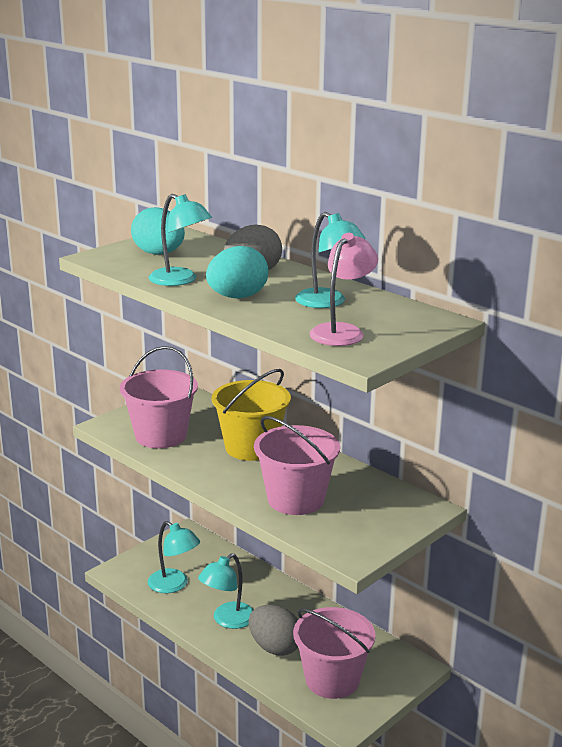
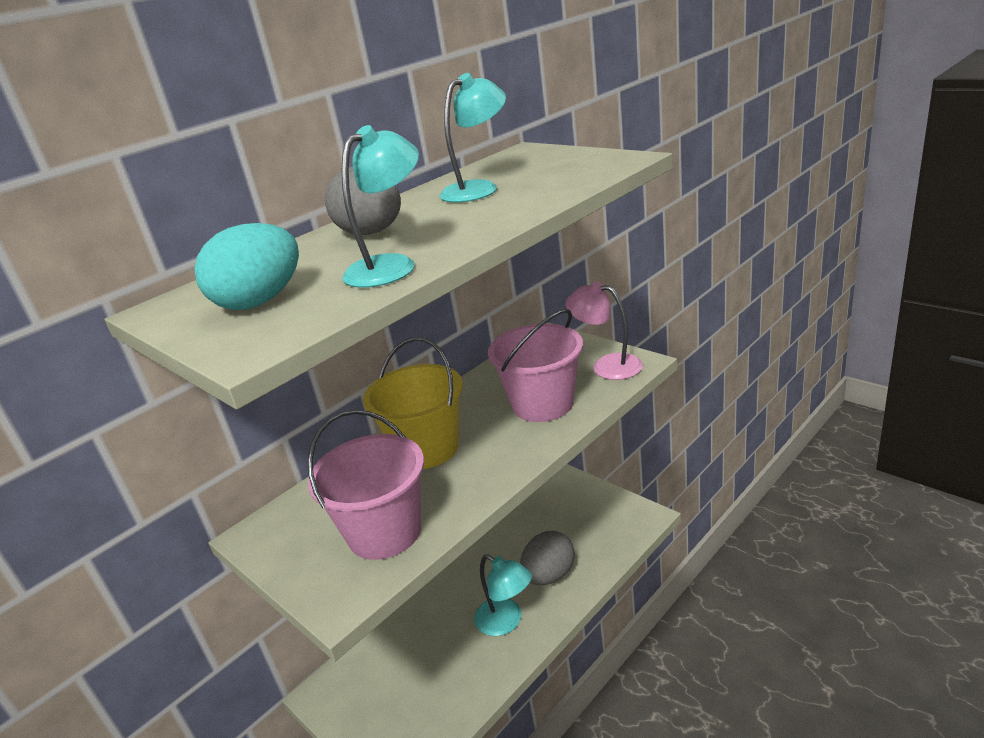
camera: 85 degrees left, 5 degrees up
(174, 585) = (437, 688): turquoise lamp -> none
(237, 297) = (461, 226): turquoise egg -> none
(332, 679) = (591, 529): pink bucket -> none
(342, 331) = (562, 173): pink lamp -> pink lamp (607, 365)

